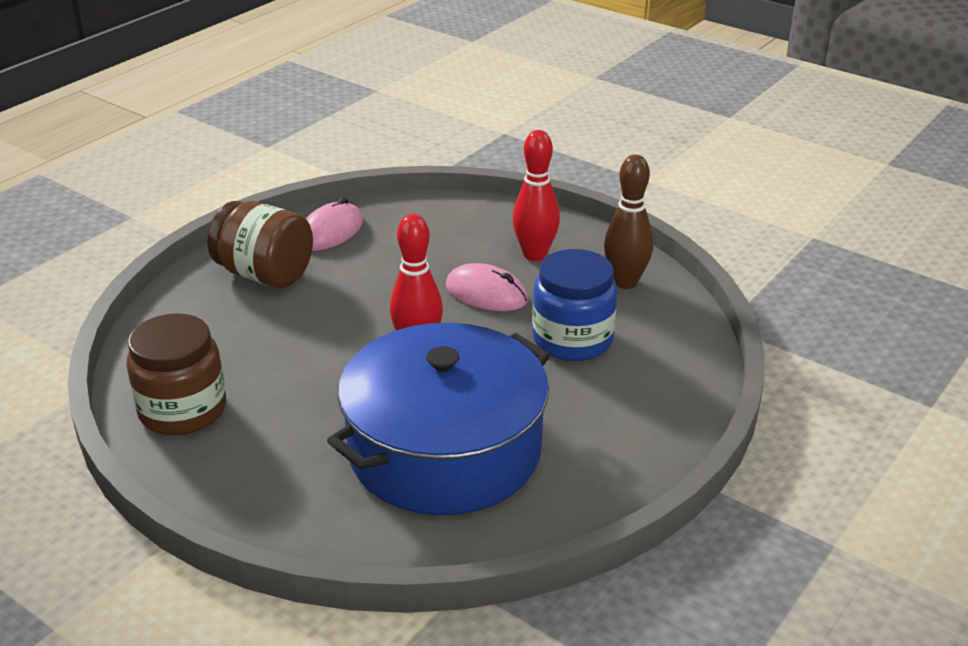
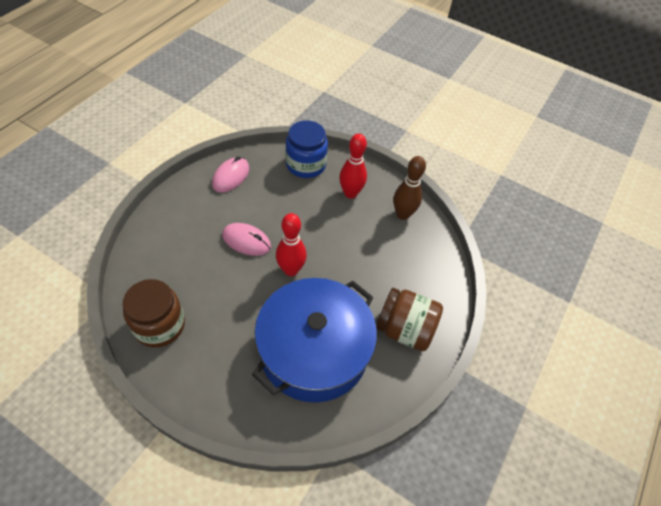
camera: 10 degrees left, 20 degrees up
(265, 275) = (196, 213): brown jar -> brown jar (404, 329)
(486, 293) = (326, 225): pink mouse -> pink mouse (246, 241)
(572, 339) = (377, 261): blue jar -> blue jar (306, 164)

